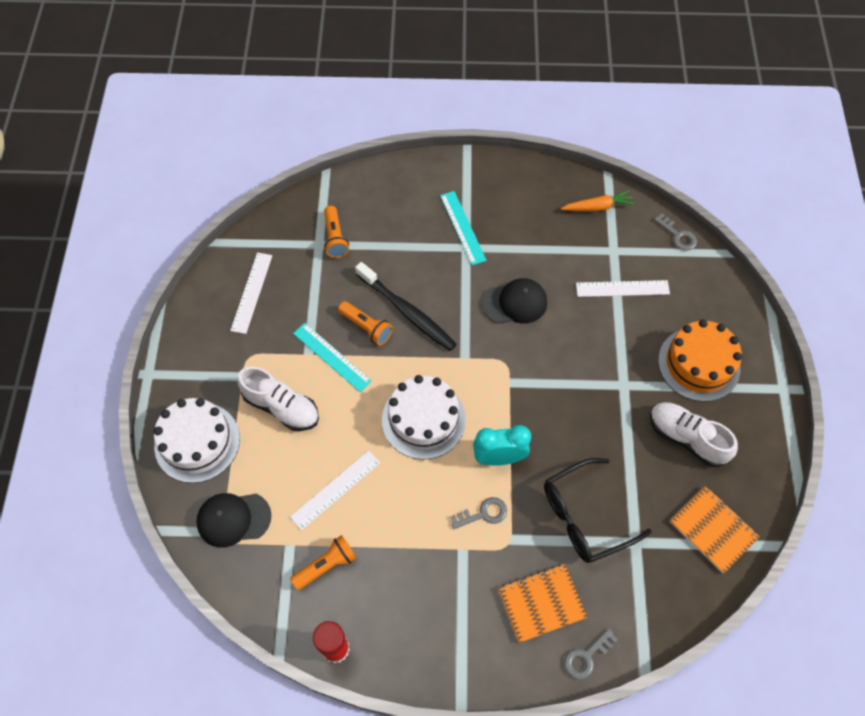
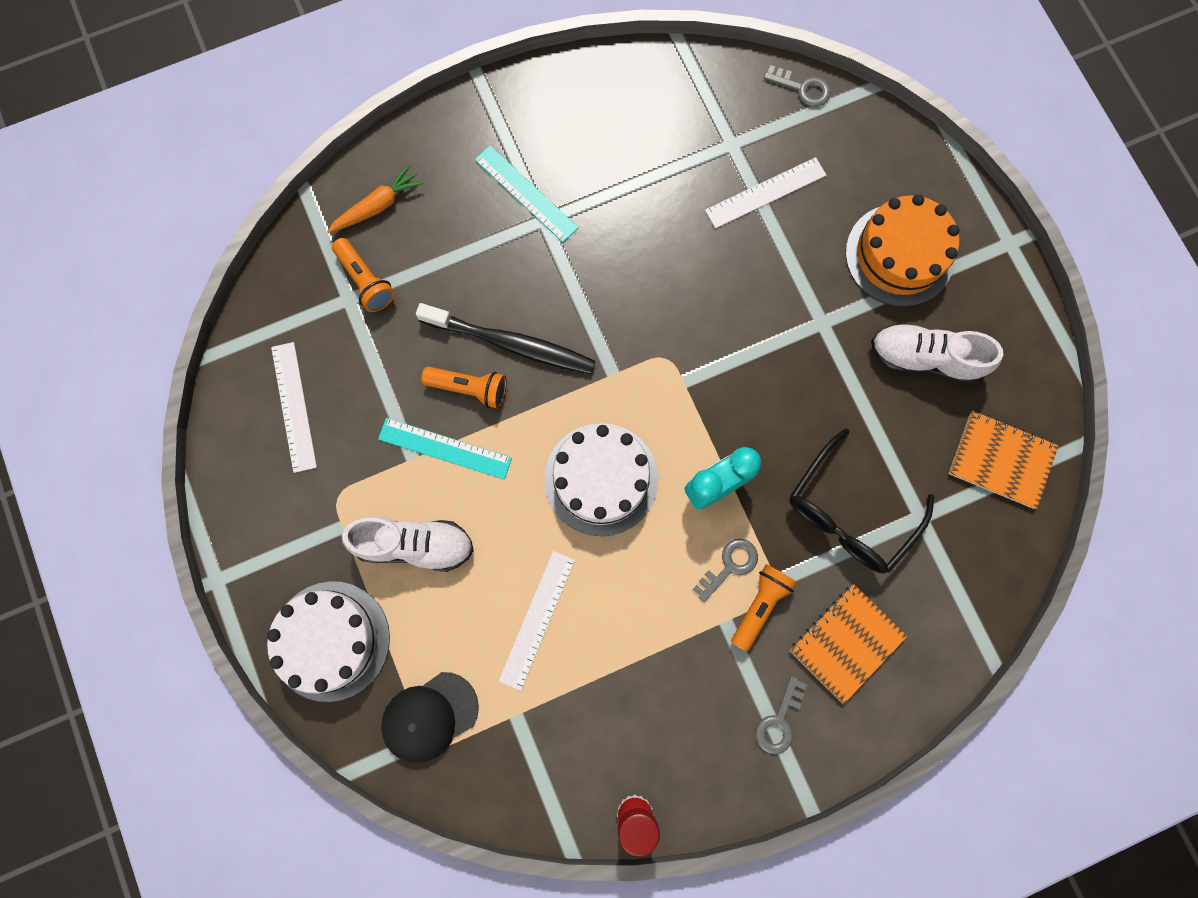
camera: 25 degrees left, 15 degrees up
(326, 565) = (573, 719): orange flashlight -> orange flashlight (760, 605)
(515, 303) = (641, 271): black cap -> none
(586, 657) = (924, 681): grey key -> grey key (779, 721)
(597, 207) = (685, 90): orange carrot -> orange carrot (378, 206)

